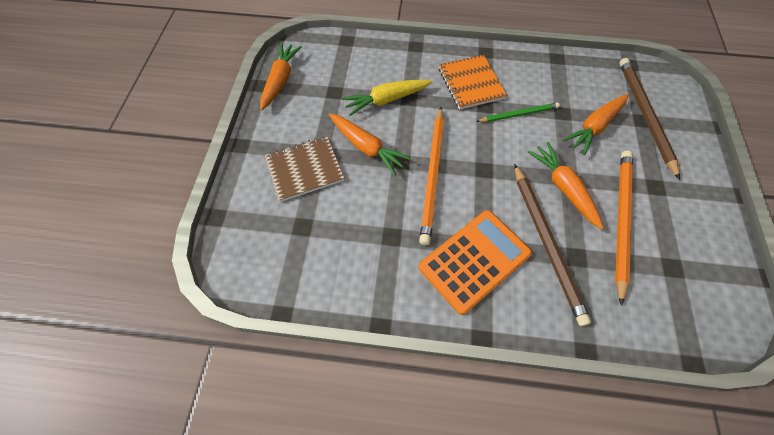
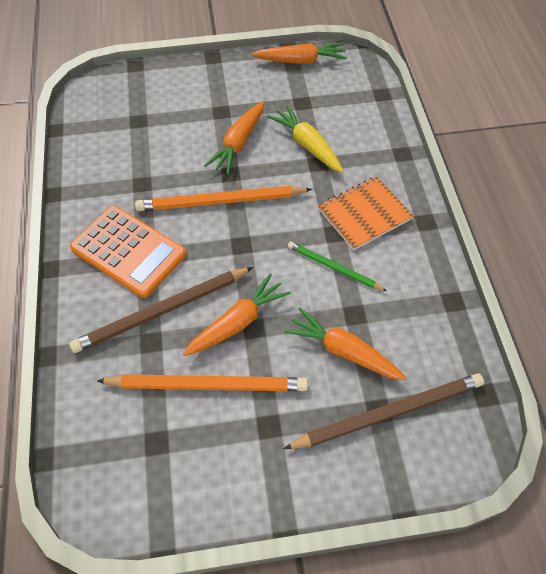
camera: 75 degrees right, 5 degrees down
(304, 169) = (199, 106): brown notebook -> none
(518, 114) = (333, 267): green pencil -> green pencil turned 150 degrees clockwise

